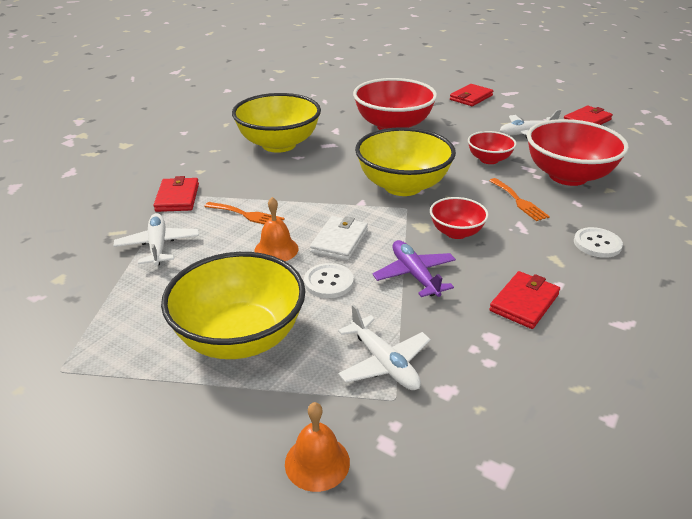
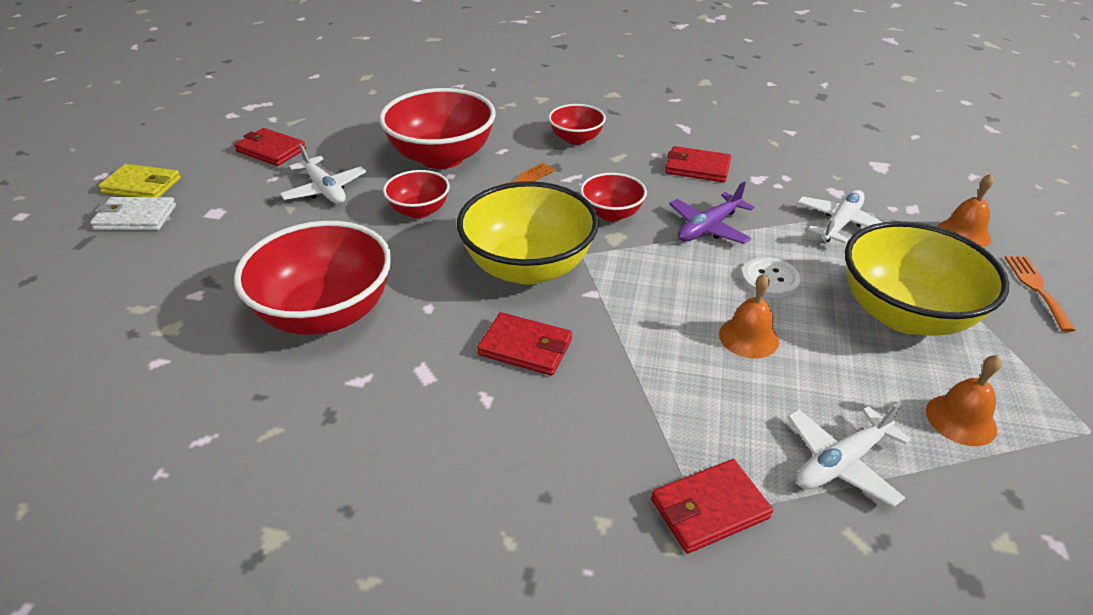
camera: 110 degrees left, 5 degrees up
(133, 309) = (961, 419): none -> orange bell
(247, 215) = (697, 394): orange fork -> orange fork (1036, 288)
(279, 144) = (446, 442): yellow bowl -> none
(339, 241) = (690, 290): white wallet -> white wallet (135, 218)
(471, 97) = (182, 250): red wallet -> red wallet (525, 347)
(545, 89) = (142, 186): none -> yellow wallet
(597, 244) = (576, 139): white button -> red bowl

